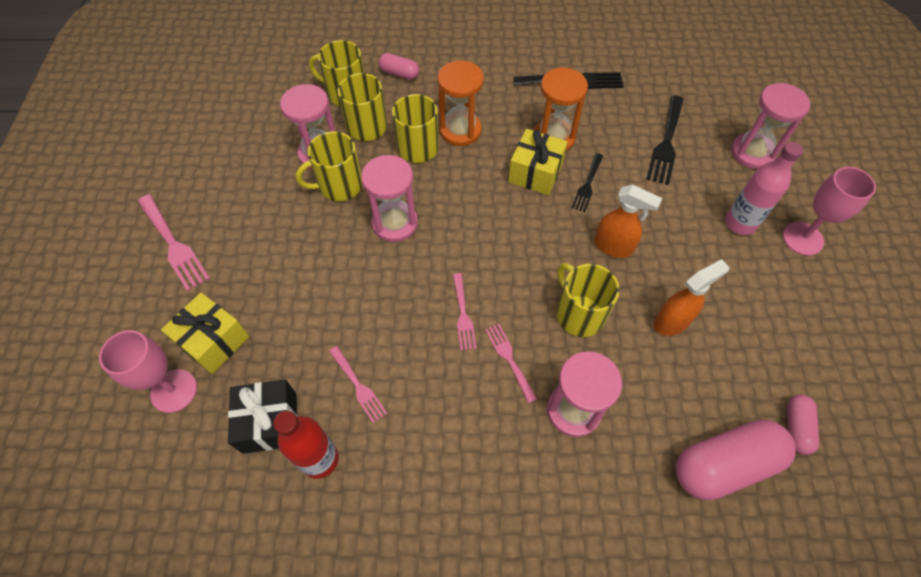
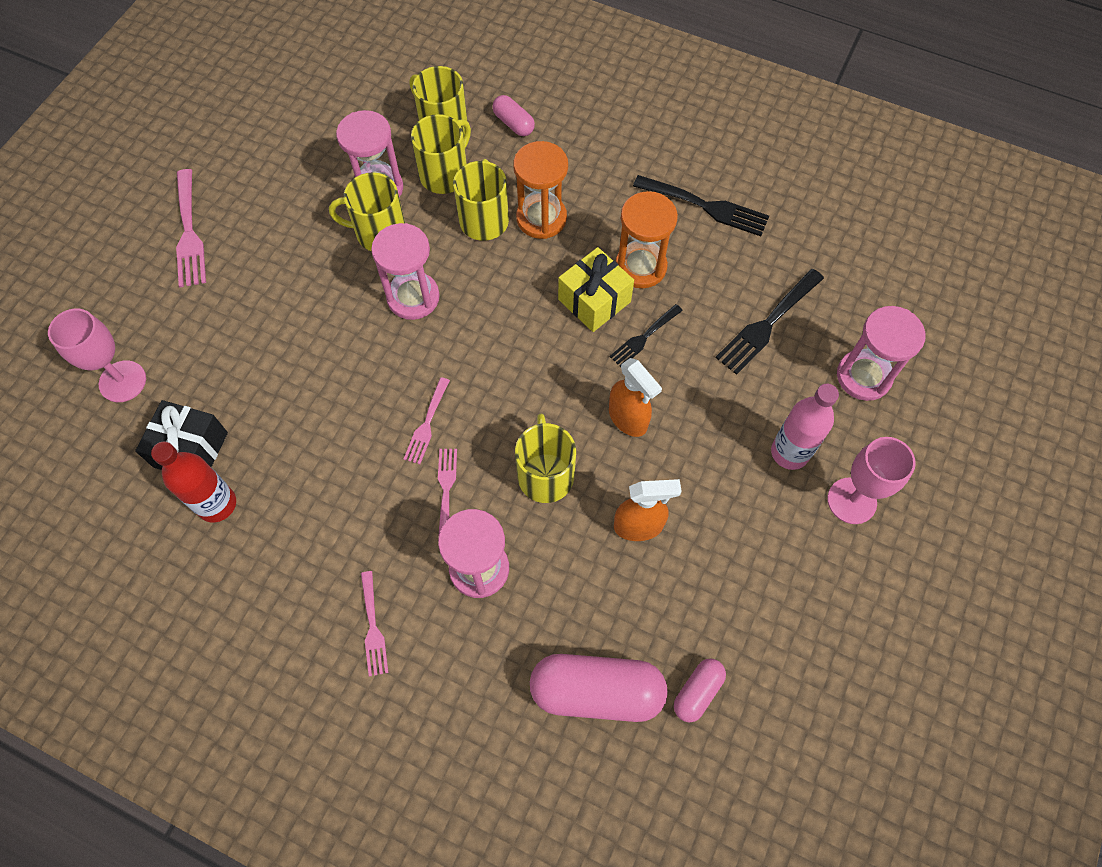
camera: 25 degrees right, 5 degrees up
(213, 341) = (179, 348): yellow gift -> none
(358, 386) = (288, 451): pink fork -> pink fork (373, 628)

